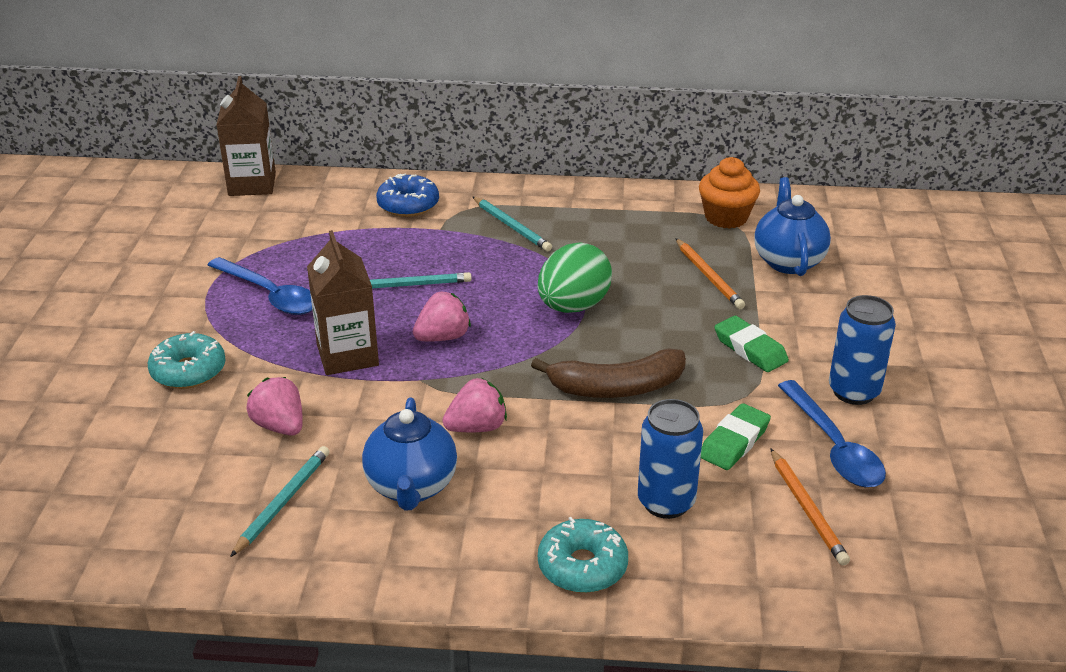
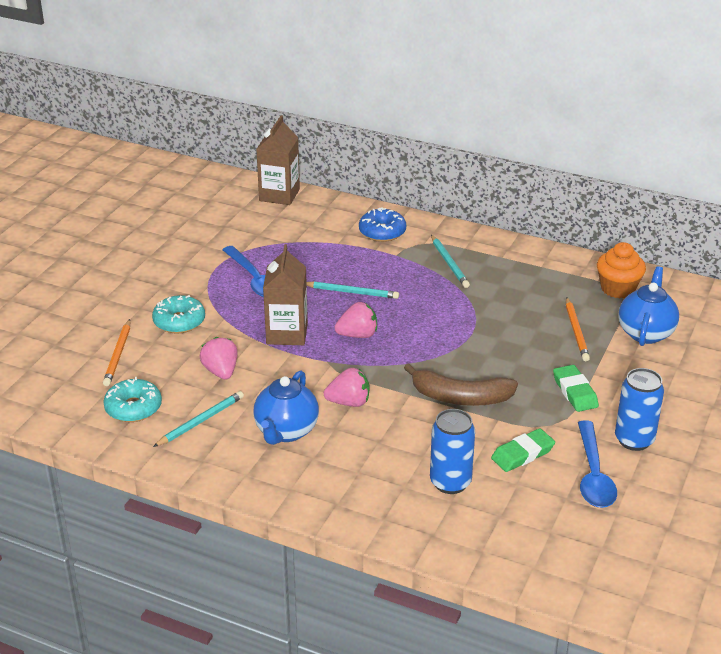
camera: 20 degrees right, 0 degrees up
(573, 306) = (461, 333): green egg -> none
(582, 566) = (371, 509): turquoise donut -> turquoise donut (133, 408)
(807, 509) = (547, 511): orange pencil -> orange pencil (118, 355)

